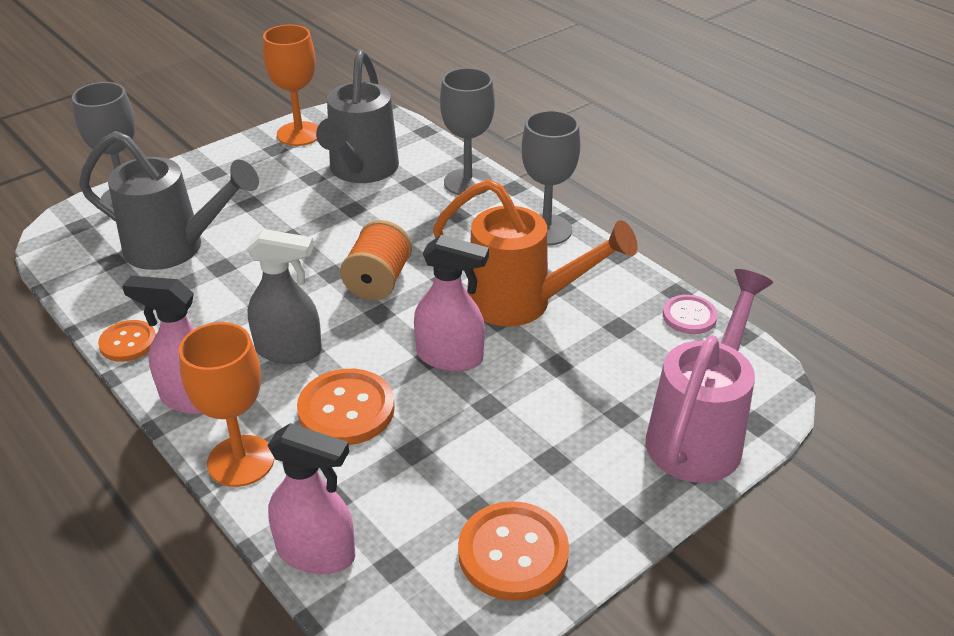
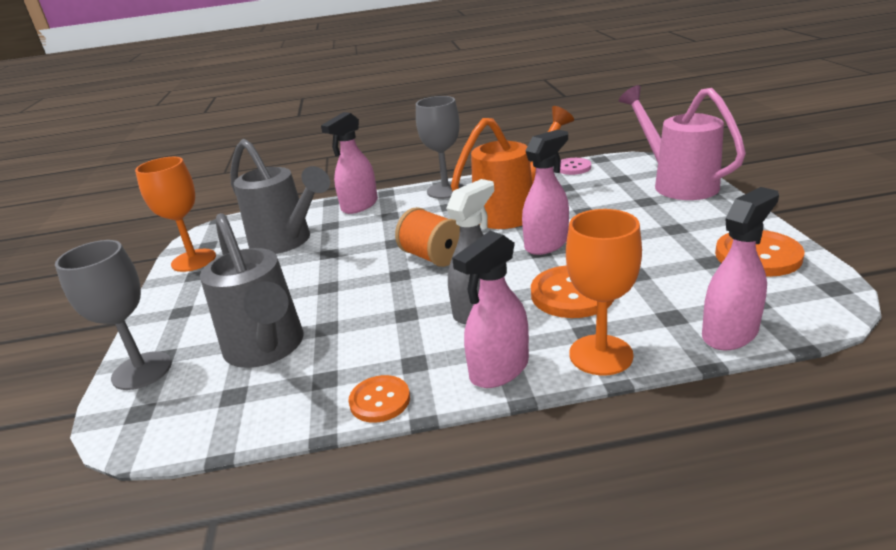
camera: 55 degrees left, 10 degrees down
(176, 248) = (267, 349): grey watering can -> grey watering can turned 105 degrees clockwise
(467, 182) = (359, 206): grey goblet -> pink spray bottle

